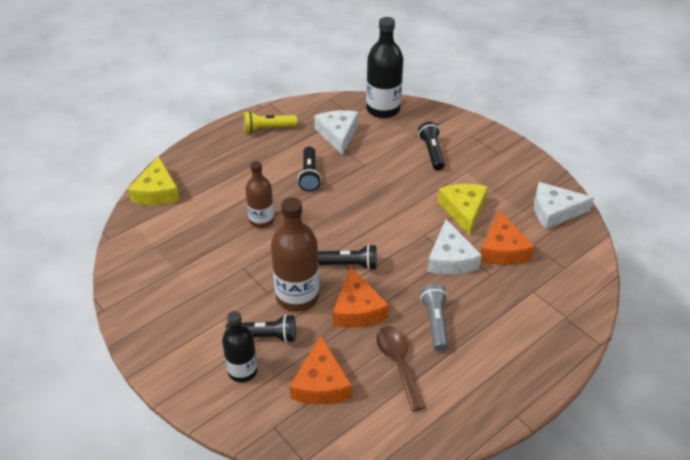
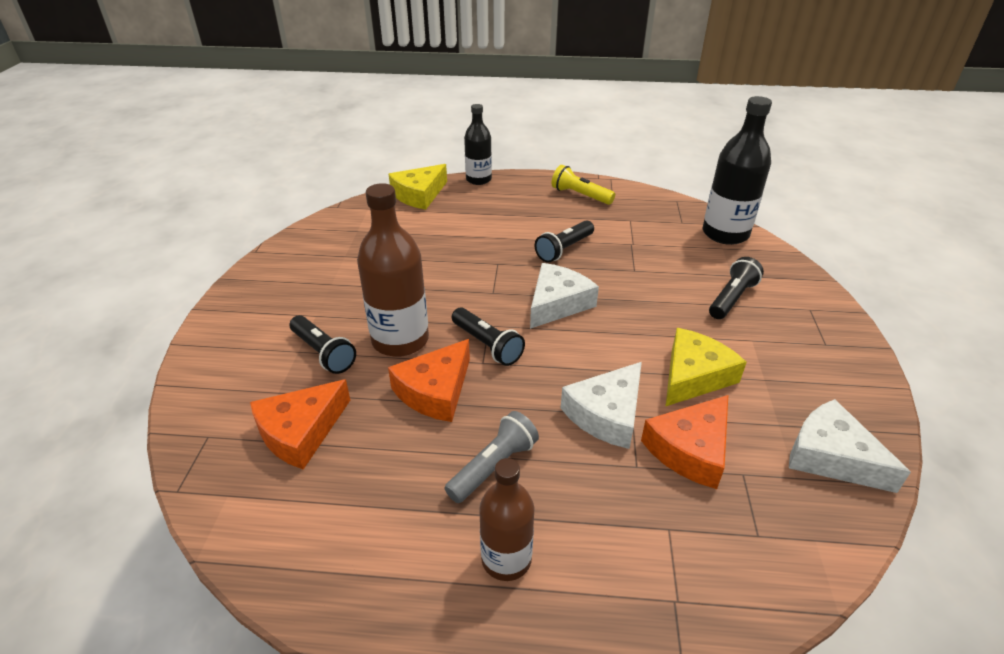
camera: 45 degrees right, 5 degrees down
(242, 371) = (263, 367): black bottle -> black bottle (478, 179)
(261, 220) = (466, 260): brown bottle -> brown bottle (506, 559)
(338, 134) = (643, 231): white cheese -> white cheese (557, 303)
(398, 363) = (394, 476): brown spoon -> none

